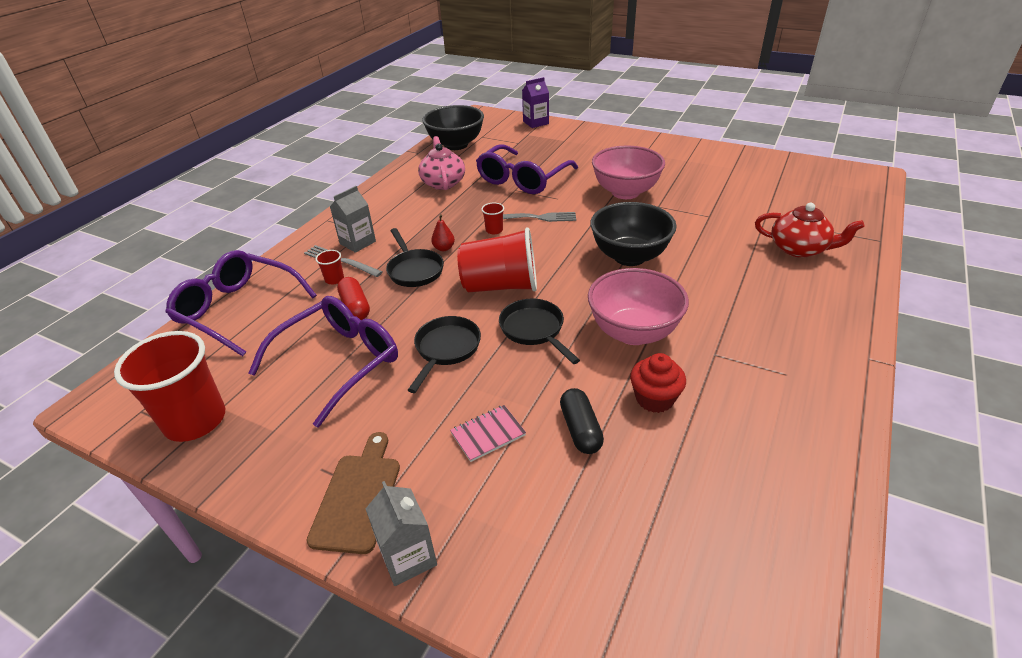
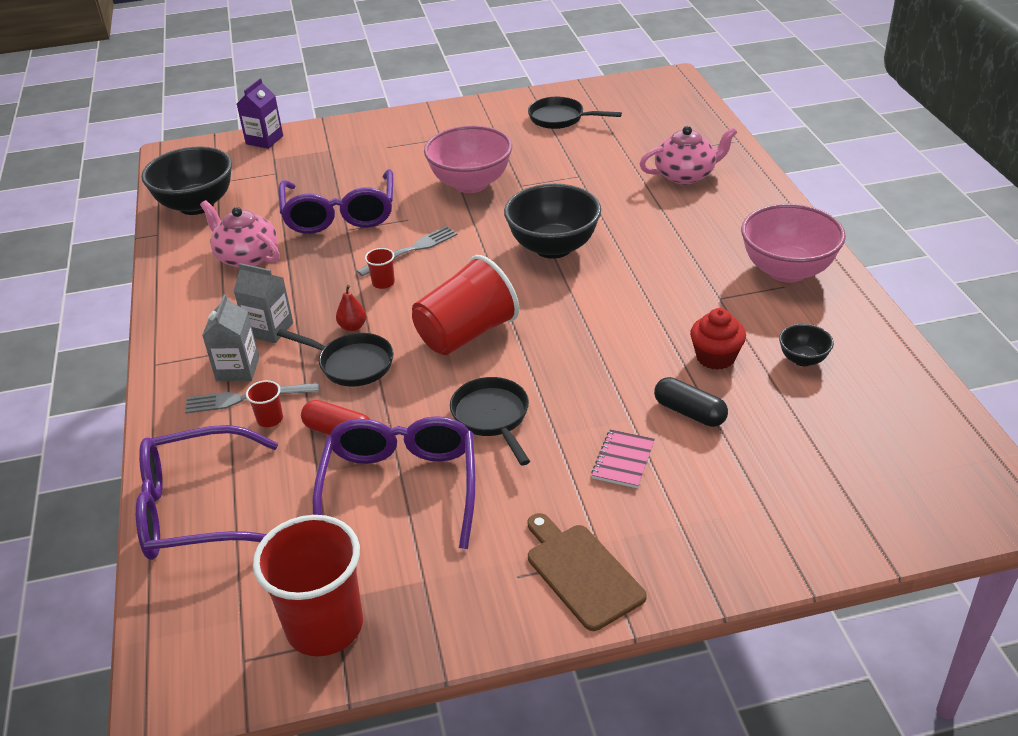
camera: 40 degrees left, 0 degrees up
(408, 557) = (679, 580): grey carton -> grey carton (269, 329)
(534, 330) = (551, 357): black pan -> black pan (560, 118)
(633, 332) = (637, 313): pink bowl -> pink bowl (787, 271)
(730, 444) = (803, 359): none -> black bowl
(799, 249) = (686, 175): red teapot -> pink teapot

